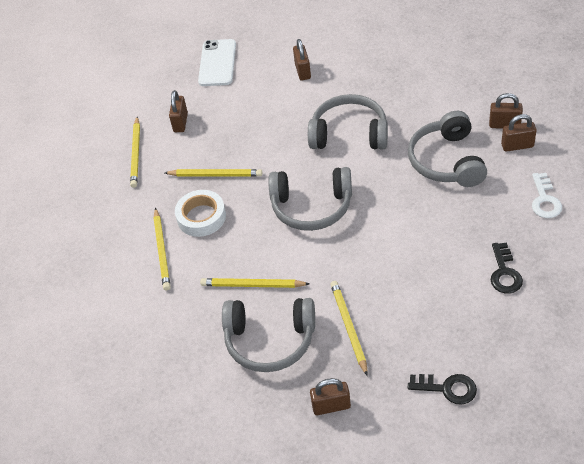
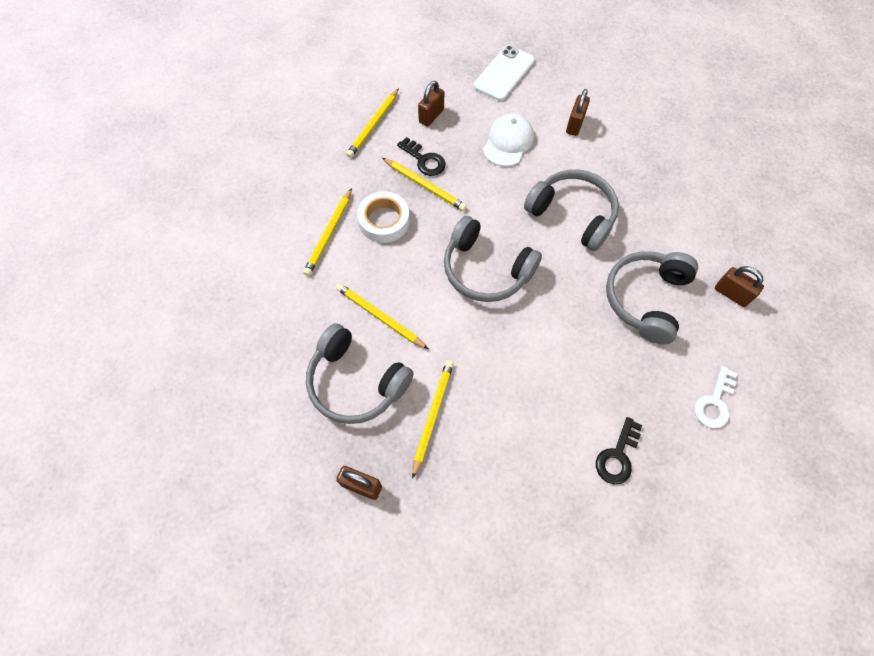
camera: 25 degrees right, 15 degrees up
(259, 110) = (508, 142): none -> white cap
(447, 388) = (476, 542): black key -> black key (424, 160)
(517, 146) = (728, 325): brown padlock -> none

